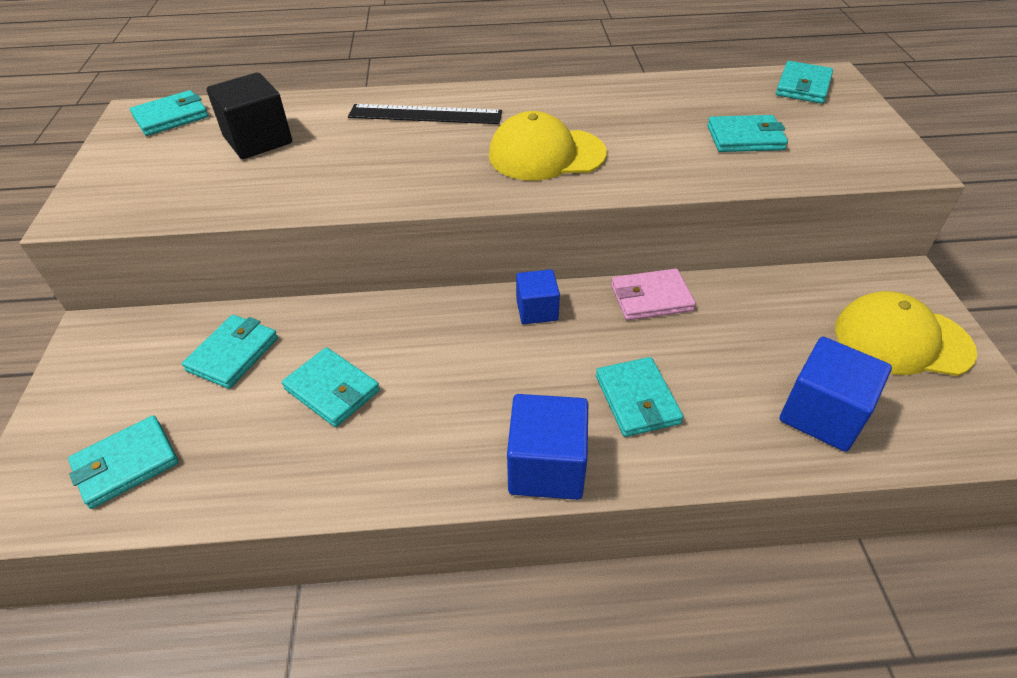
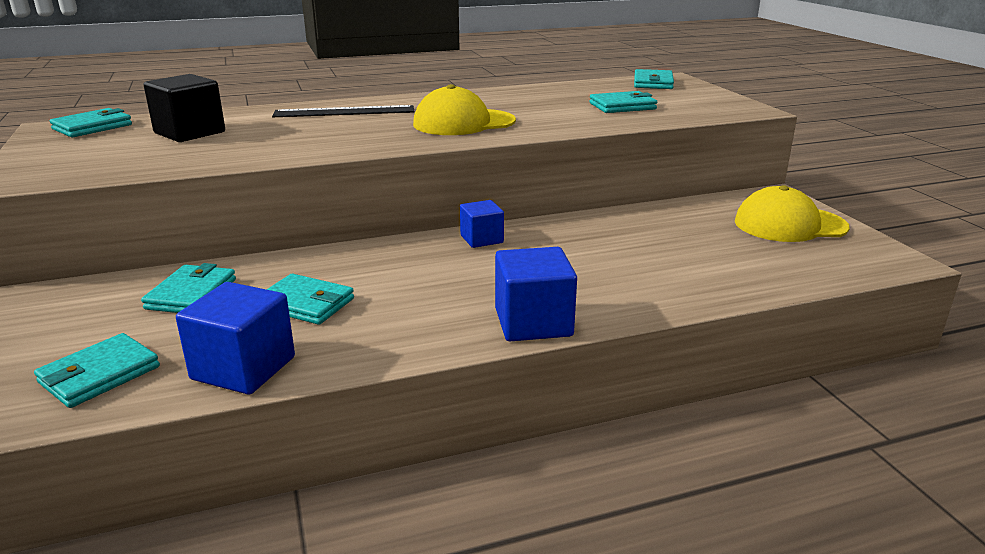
camera: 15 degrees left, 20 degrees down
(637, 399) = (594, 277): turquoise wallet -> none
(651, 298) = (578, 223): pink wallet -> none
(822, 414) = (749, 267): blue cube -> blue cube (243, 368)

